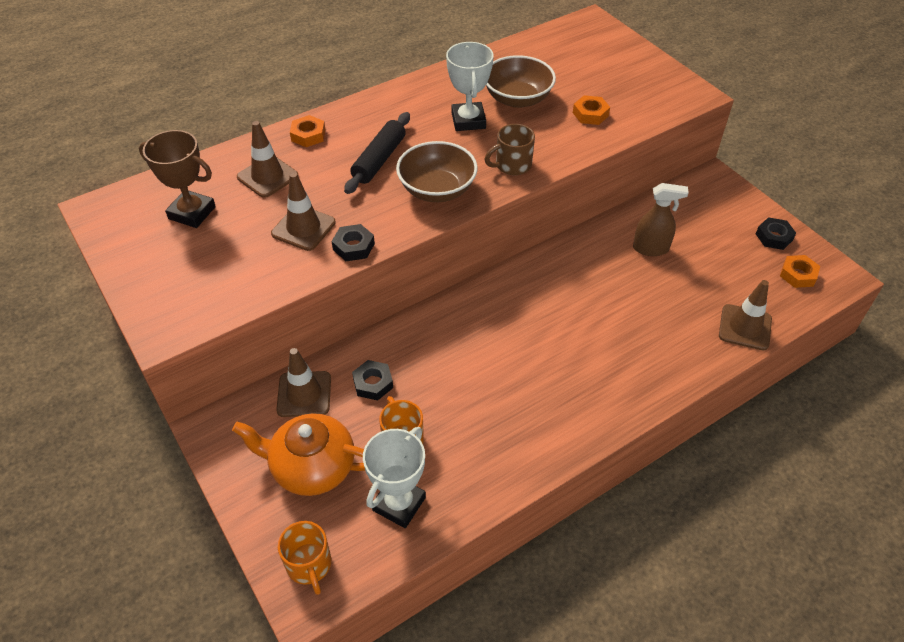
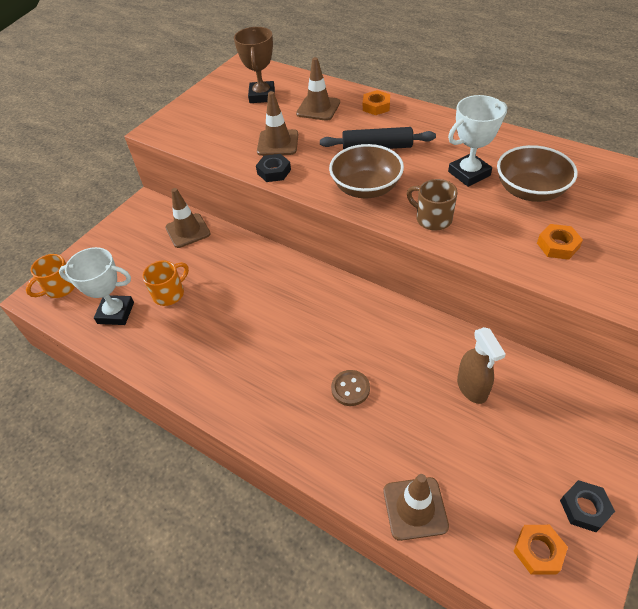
camera: 70 degrees right, 0 degrees up
(312, 467) = (131, 259): orange teapot -> none
(373, 383) = (211, 259): black nut -> none
(615, 325) = (350, 389): none -> brown button

